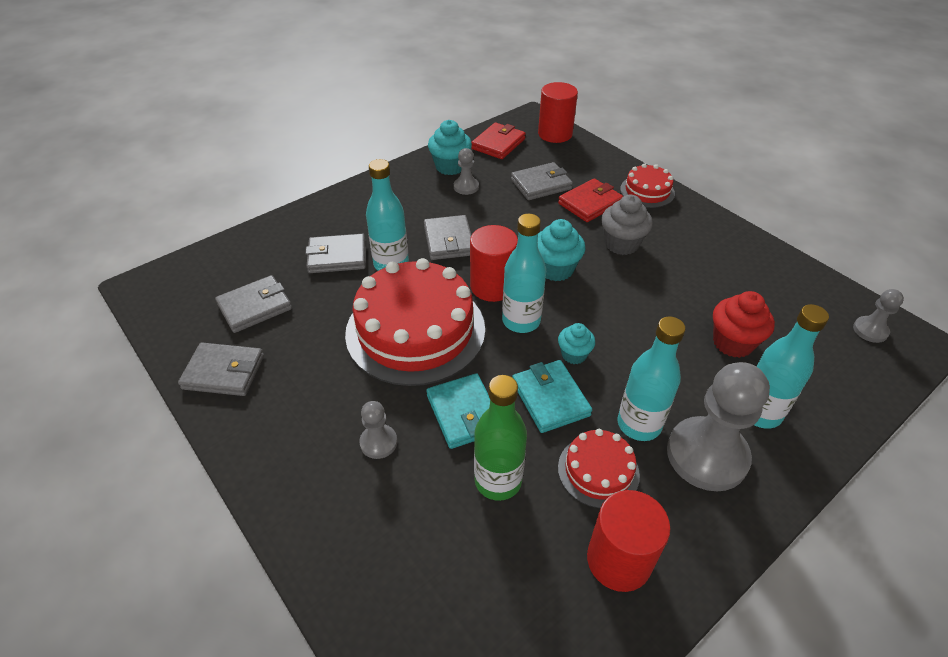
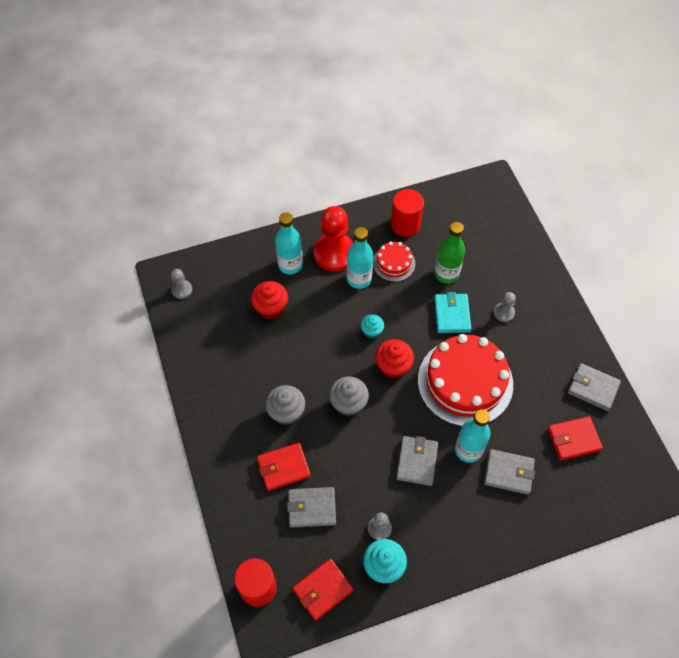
camera: 160 degrees left, 15 degrees up
(255, 307) = (573, 439): grey wallet -> red wallet
(492, 286) = (400, 403): red cylinder -> none
(521, 321) = (393, 367): turquoise bottle -> red cupcake
(550, 398) = (399, 308): turquoise wallet -> none
(555, 269) = (348, 404): turquoise cupcake -> grey cupcake
(647, 191) = (227, 466): red cake -> none
(707, 455) = (334, 253): grey pawn -> red pawn

